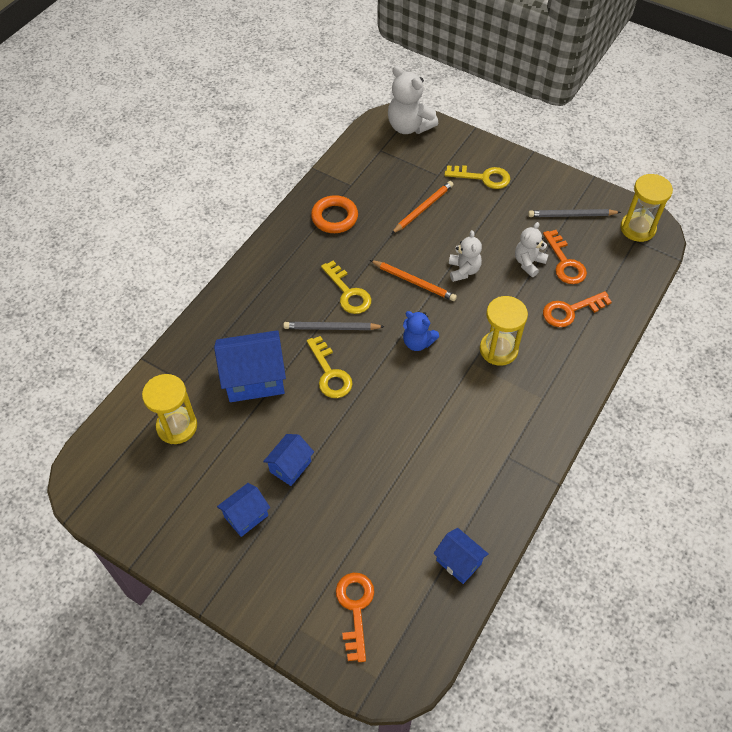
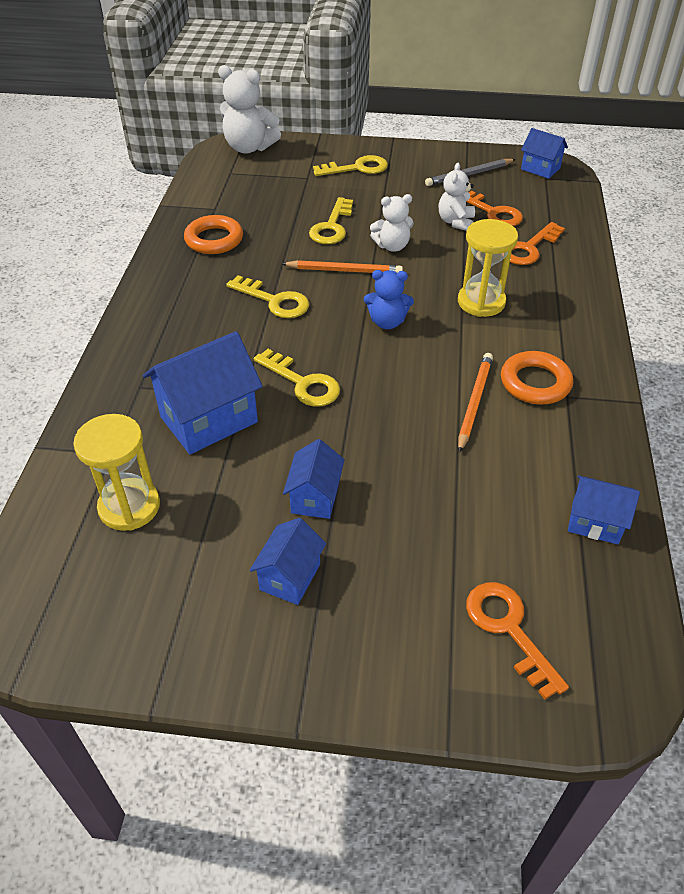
camera: 25 degrees left, 10 degrees down
(331, 328) = (276, 339): grey pencil -> none
(423, 209) = (310, 208): orange pencil -> orange pencil (474, 403)
(428, 234) = (332, 227): none -> yellow key
(463, 270) = (392, 246): white teddy bear -> white teddy bear turned 105 degrees clockwise
(492, 437) = (535, 383): none -> orange ring
(637, 228) = (540, 169): yellow hourglass -> blue house

